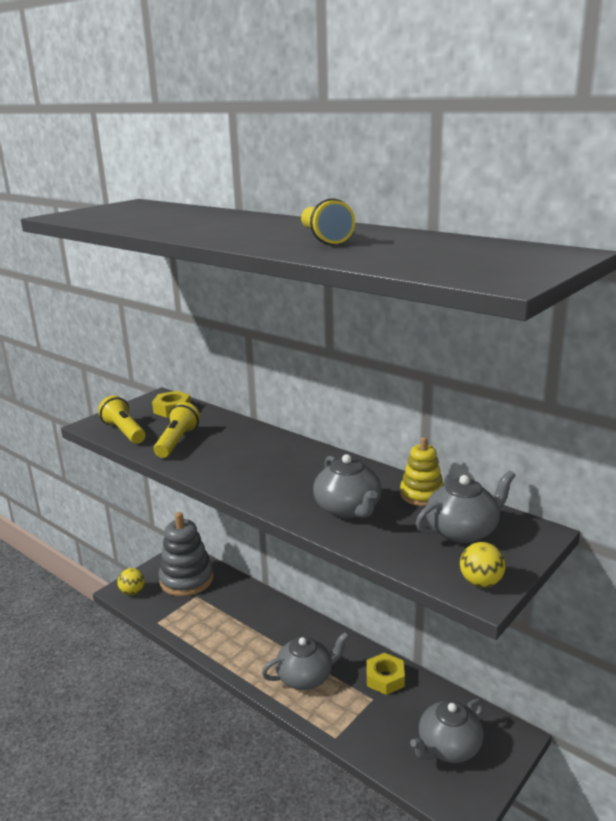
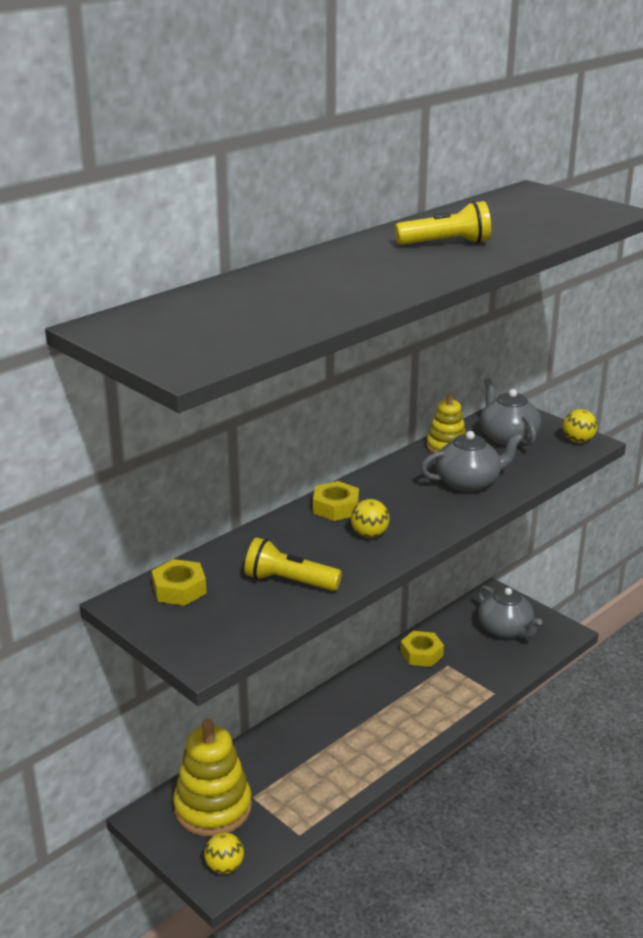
camera: 85 degrees left, 5 degrees up
(124, 432) = (241, 627): yellow flashlight -> none
(186, 579) = (213, 807): grey stacking toy -> yellow stacking toy
(244, 466) = (369, 534): none -> yellow ball
(287, 450) = (335, 507): none -> yellow nut
(305, 677) = (414, 706): grey teapot -> none

